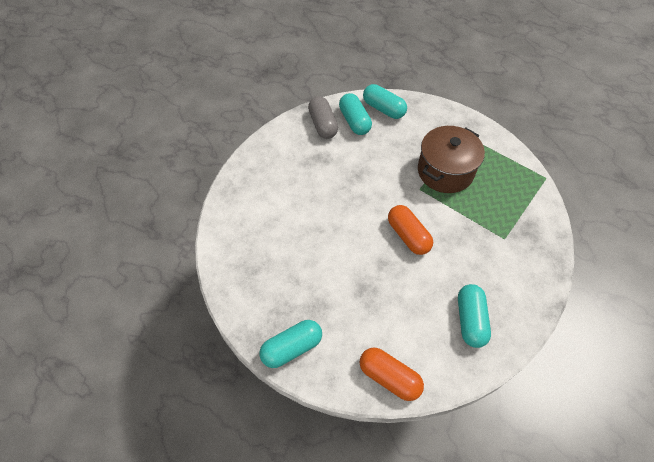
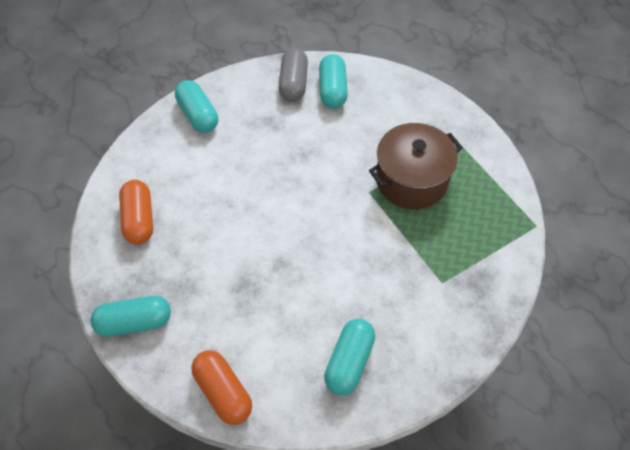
camera: 20 degrees right, 0 degrees up
(383, 109) = (375, 84): turquoise capsule -> turquoise capsule (198, 115)
(408, 236) = (327, 242): orange capsule -> orange capsule (139, 219)

